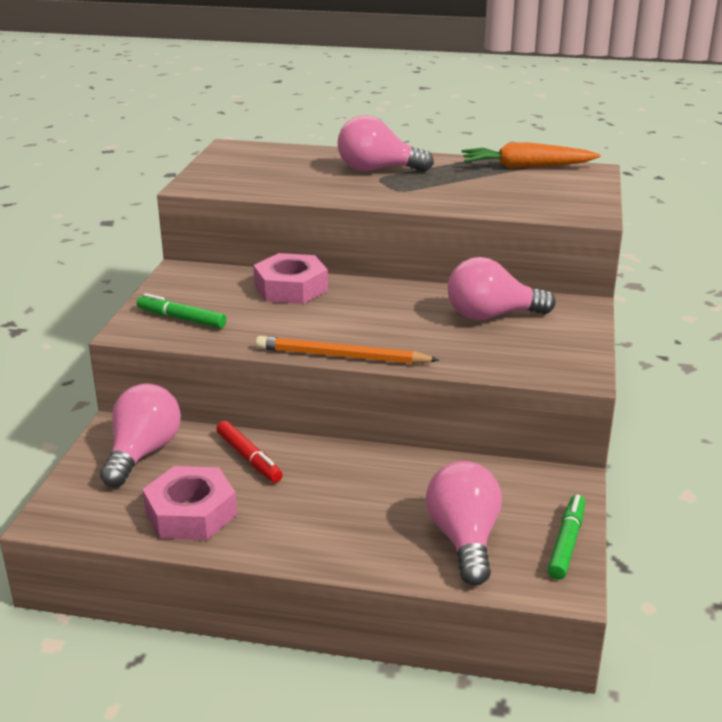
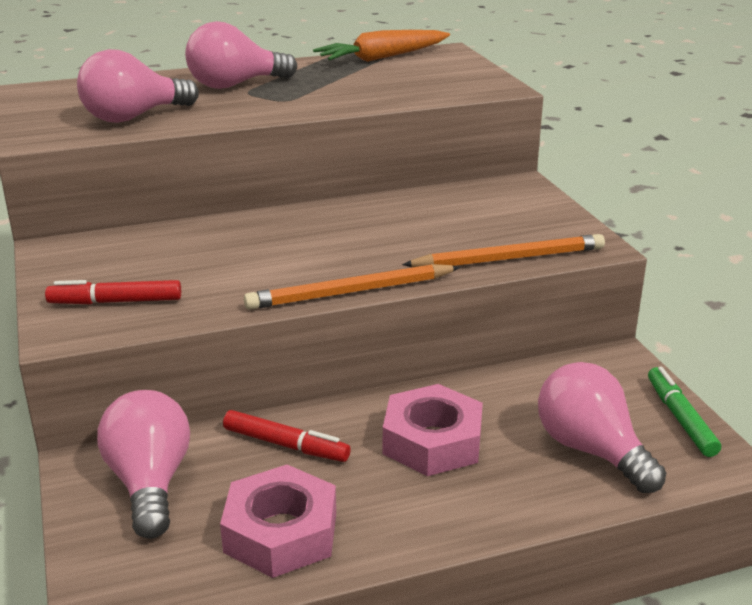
camera: 30 degrees left, 0 degrees up
(181, 319) = (115, 302): green marker -> red marker
(291, 288) = (211, 236): pink nut -> pink nut (432, 441)
(491, 316) = (451, 213): pink light bulb -> pink light bulb (133, 117)
(493, 365) = (509, 259): none -> orange pencil

